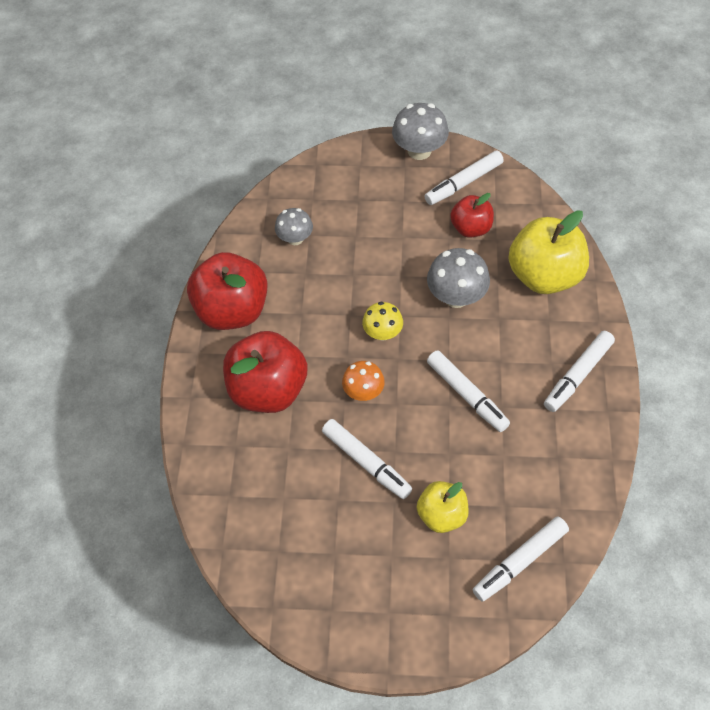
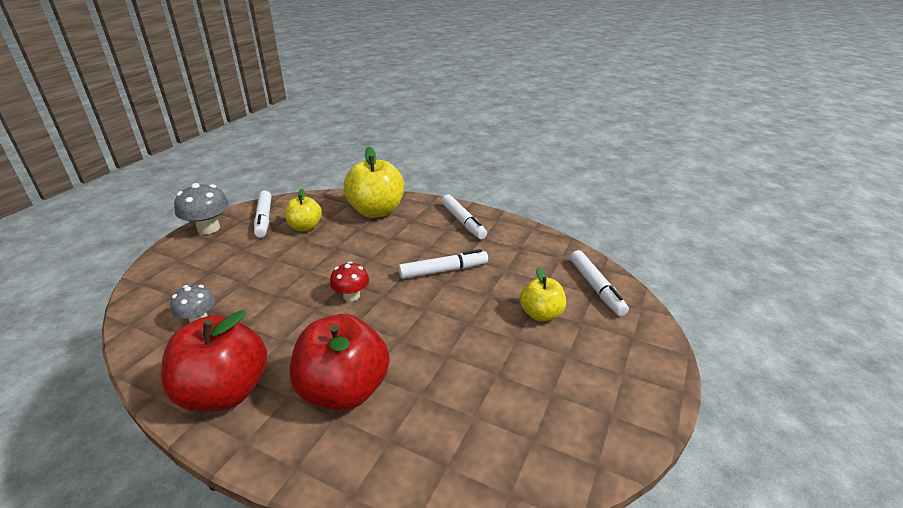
camera: 70 degrees left, 25 degrees down
(363, 391) = (398, 324): orange mushroom -> none
(366, 462) = (469, 343): white marker -> none
(382, 333) = (351, 296): yellow mushroom -> red mushroom
(456, 296) = (355, 250): grey mushroom -> none
(471, 228) = (305, 227): red apple -> yellow apple

